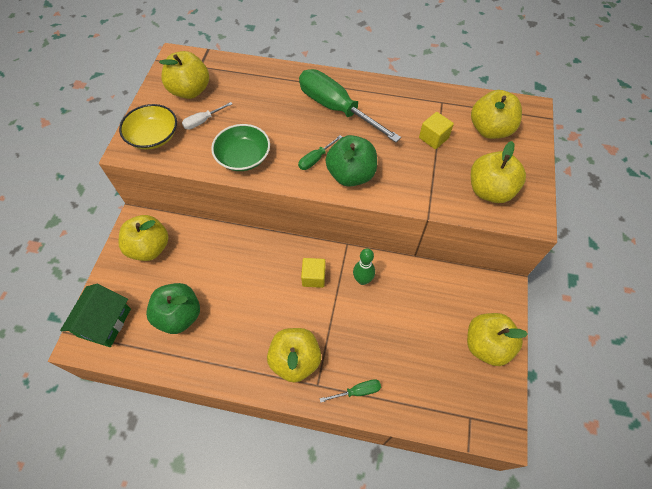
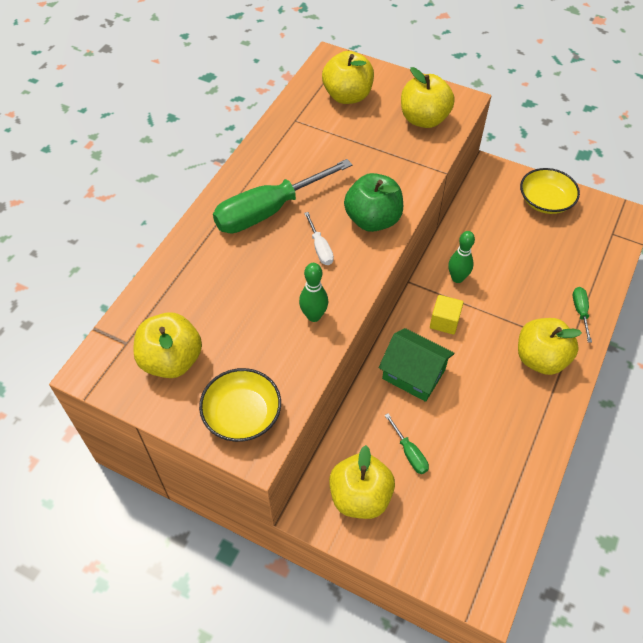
camera: 75 degrees left, 5 degrees down
(104, 322) = (462, 562): green house -> green house (413, 374)
(179, 315) = (468, 470): green apple -> none
(202, 121) = (237, 352): white screwdriver -> white screwdriver (320, 248)
(243, 157) = (314, 316): green bowl -> green bowling pin
(315, 159) = (340, 246): green screwdriver -> green screwdriver (409, 453)
(433, 138) = (344, 140): yellow cube -> none
(486, 345) = (545, 201): yellow apple -> yellow bowl

